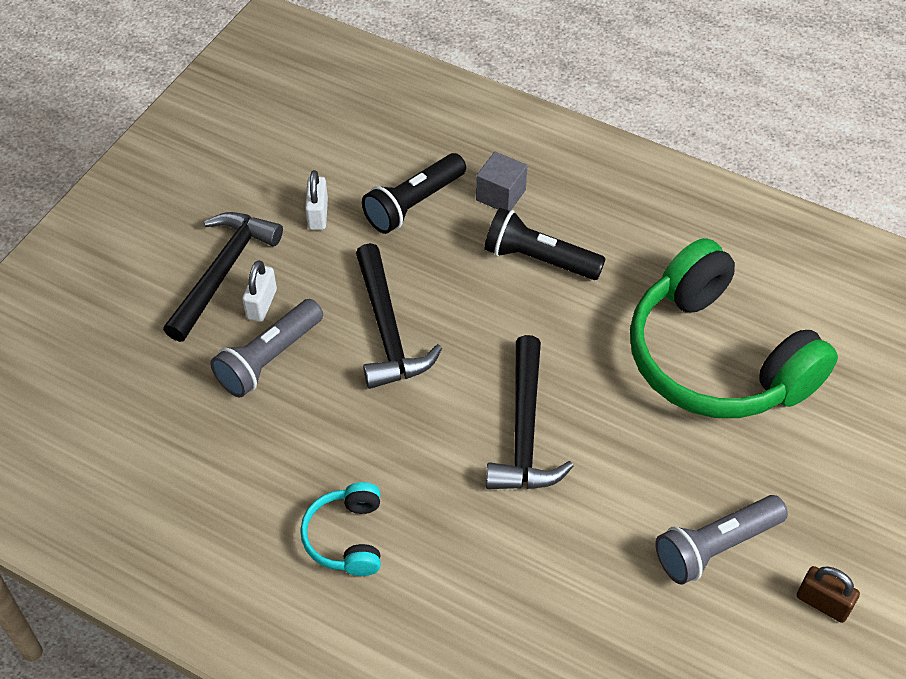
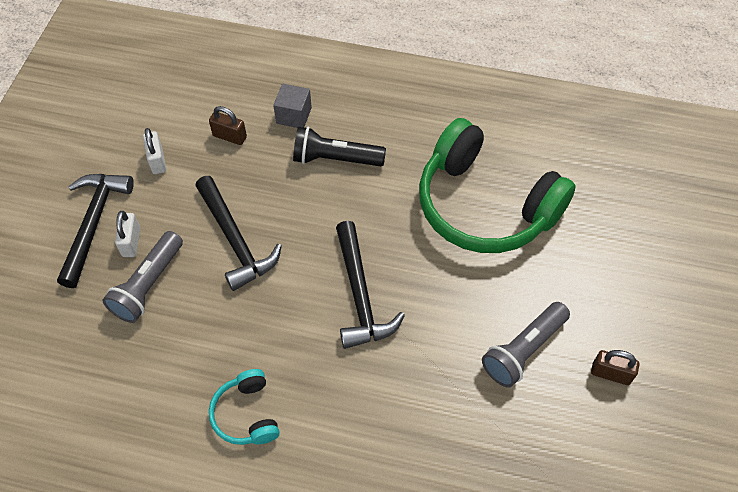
camera: 15 degrees left, 5 degrees up
(414, 204) = (230, 136): black flashlight -> brown padlock

